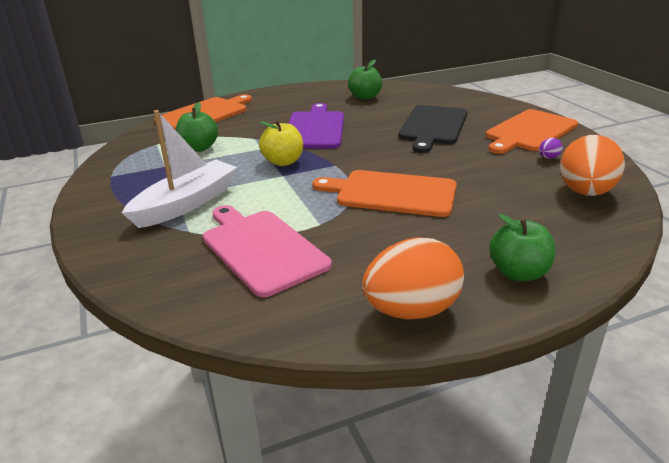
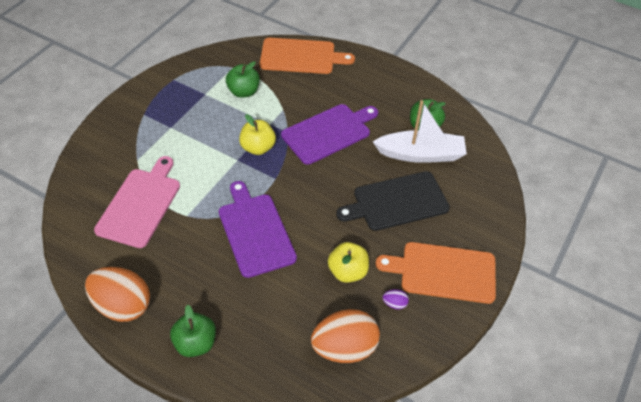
camera: 50 degrees right, 20 degrees up
(186, 204) = (166, 138): white boat -> white boat (420, 154)
(391, 193) = (255, 231): orange cutting board -> purple cutting board
(492, 166) = (347, 272): none -> yellow apple

